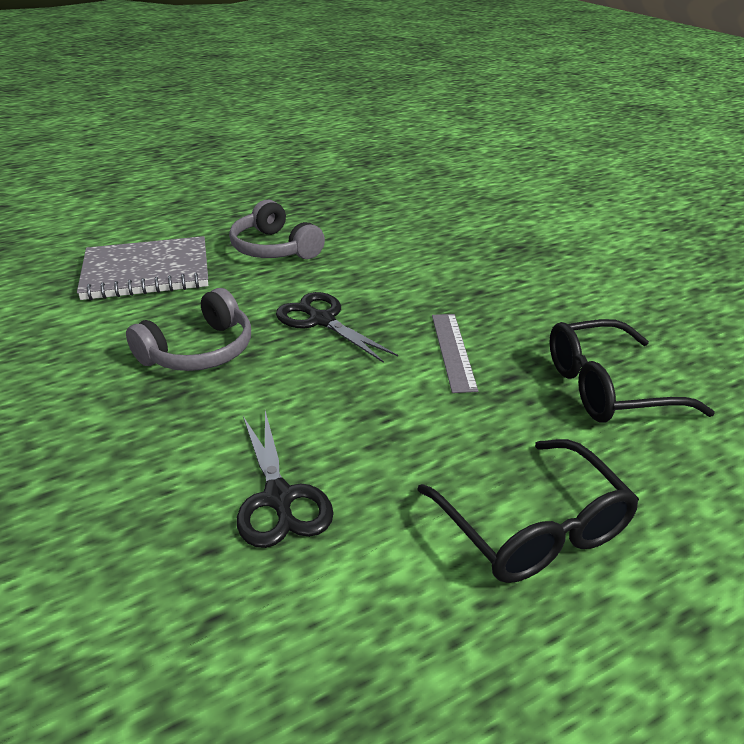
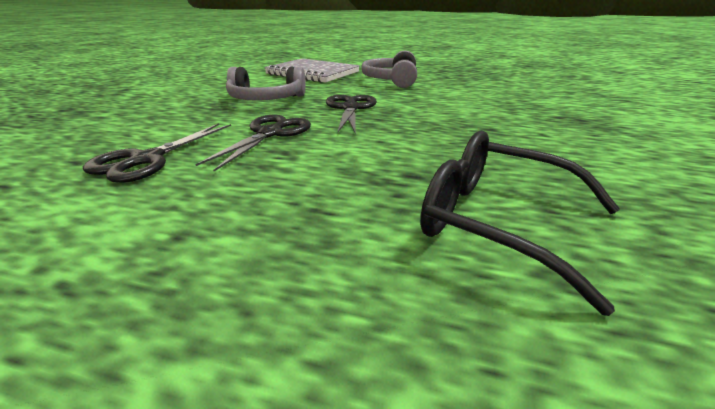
camera: 45 degrees right, 5 degrees down
(320, 398) = (270, 134): none -> black scissors
(453, 351) = (400, 147): grey ruler -> none
(533, 528) = (208, 268): black glasses -> none

